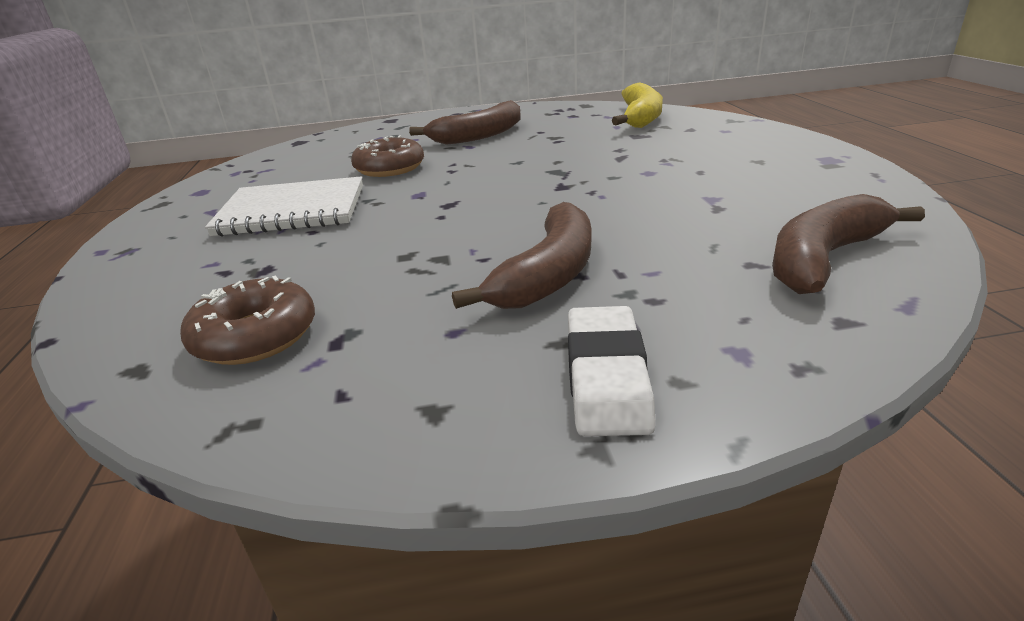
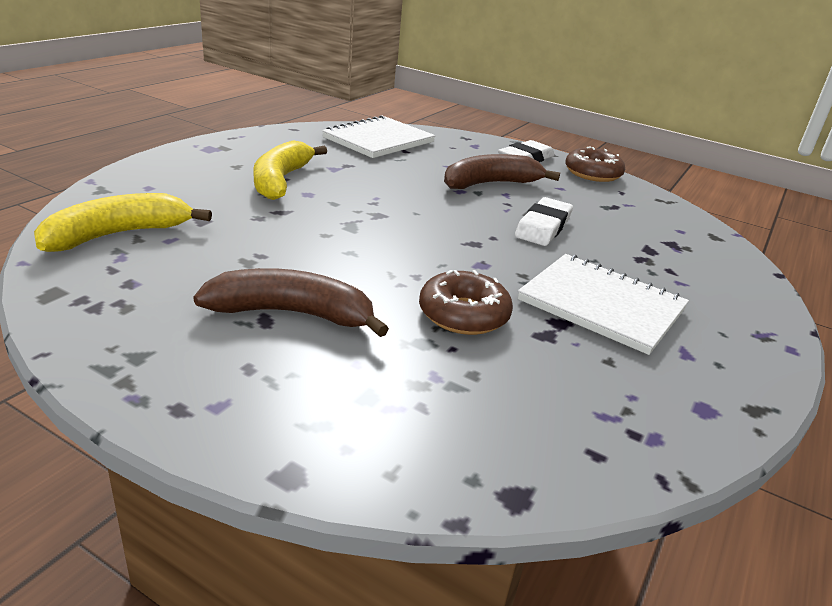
camera: 145 degrees left, 0 degrees up
(255, 336) = (653, 224): brown donut -> brown donut (592, 173)
(406, 249) = (543, 227): none -> white eraser
(695, 168) = (281, 180): none -> yellow banana
(823, 258) = (378, 140): brown banana -> white notebook

